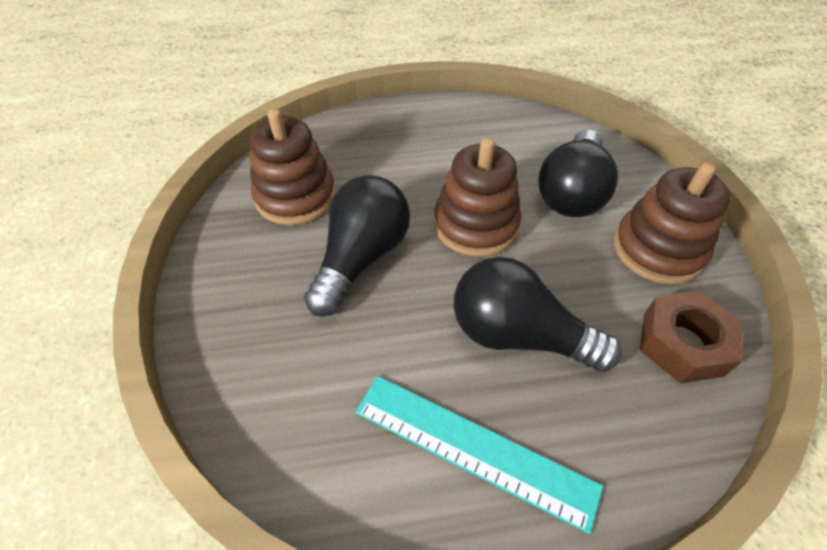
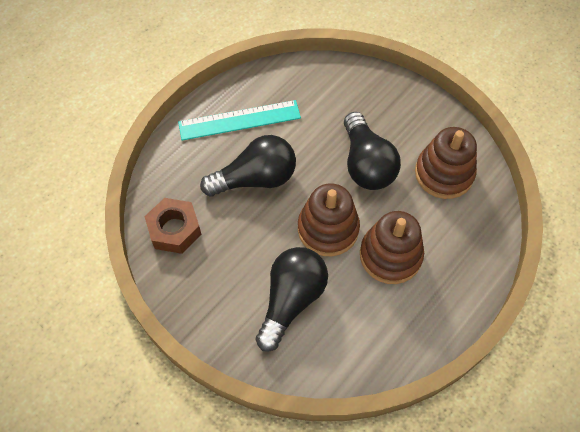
camera: 140 degrees right, 10 degrees up
(571, 192) = (291, 300): black light bulb -> black light bulb turned 45 degrees clockwise
(657, 250) = (213, 287): brown stacking toy -> brown stacking toy (390, 255)

